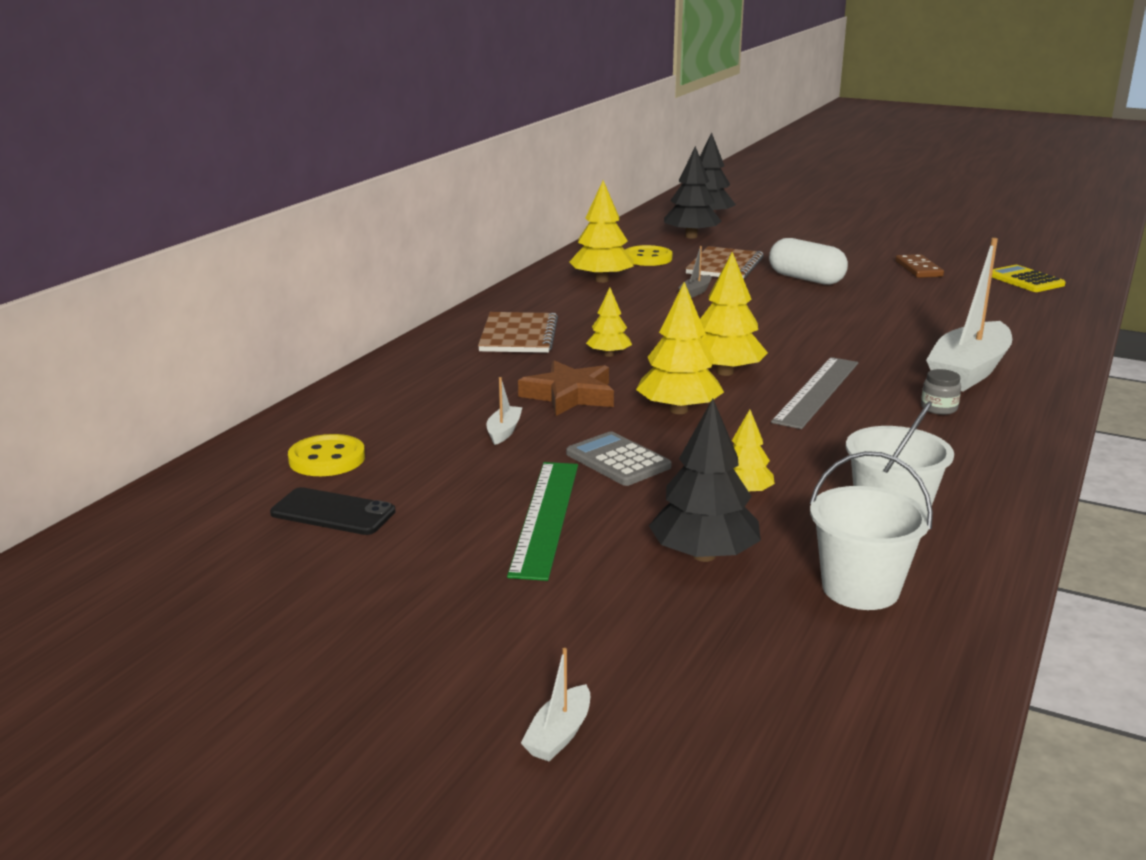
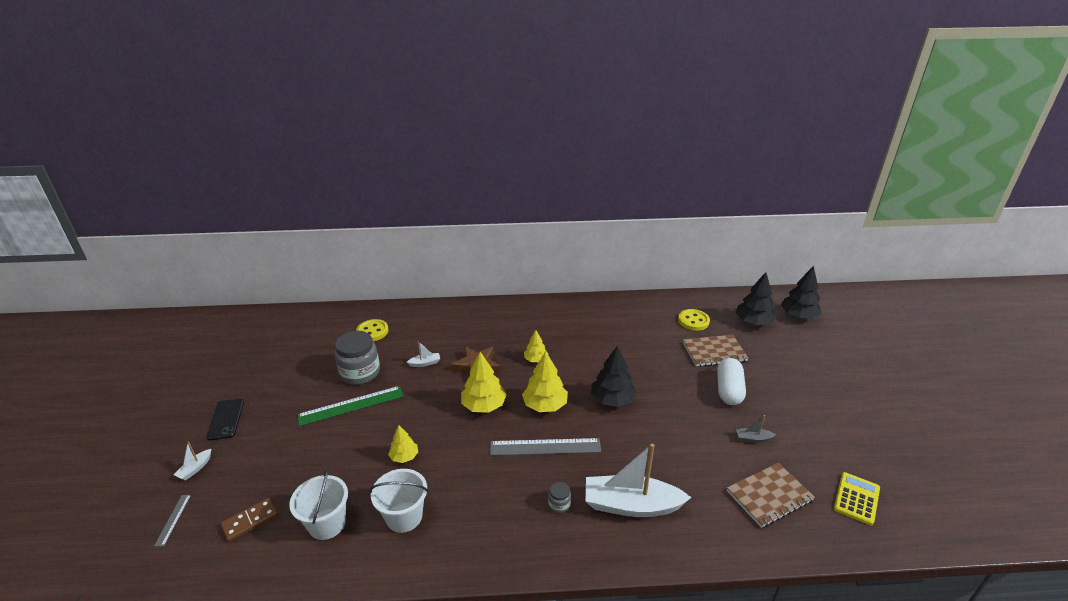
camera: 60 degrees right, 10 degrees up
(333, 512) = (330, 352): black phone -> black phone (226, 419)
(450, 492) = (360, 373): none -> grey jar
(518, 335) = (536, 324): brown notebook -> brown notebook (769, 496)
(559, 735) = (195, 468): white boat -> white boat turned 60 degrees counterclockwise
(602, 280) = (639, 319): yellow tree -> none
(618, 460) = (415, 406): grey calculator -> none
(696, 292) = (656, 356): grey boat -> grey boat (753, 438)
(703, 555) = (337, 463): black tree -> black tree (612, 399)
(716, 782) = (173, 519): none -> grey ruler
(918, 269) = (812, 435): brown domino -> brown domino (250, 521)

